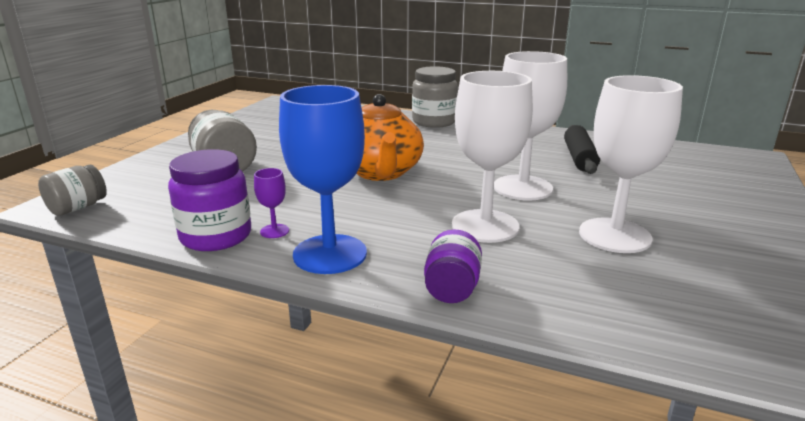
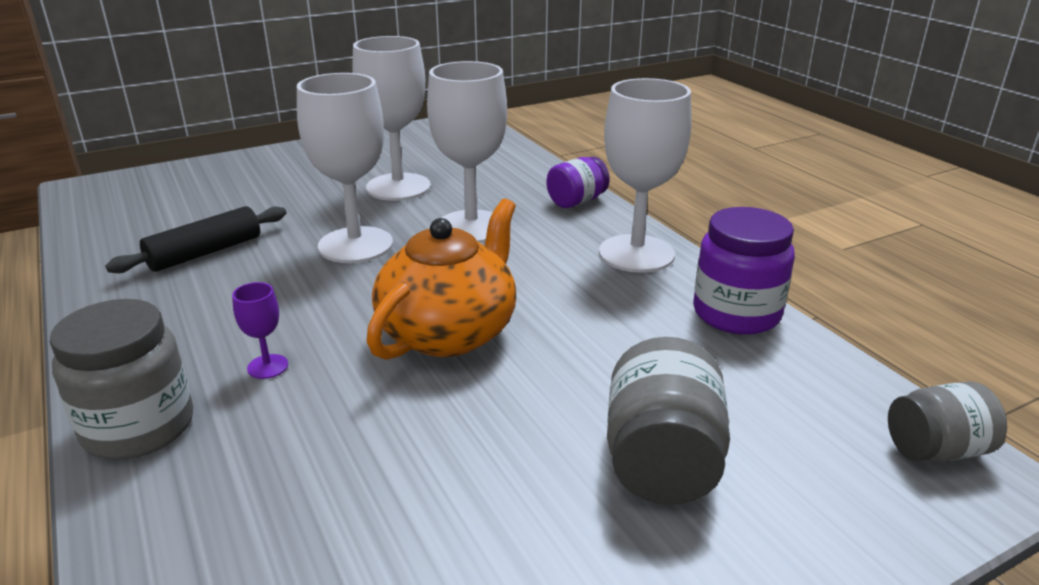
camera: 140 degrees left, 5 degrees up
(274, 231) = (668, 296): purple goblet -> purple goblet (267, 366)
(330, 254) = (636, 254): blue goblet -> white goblet

